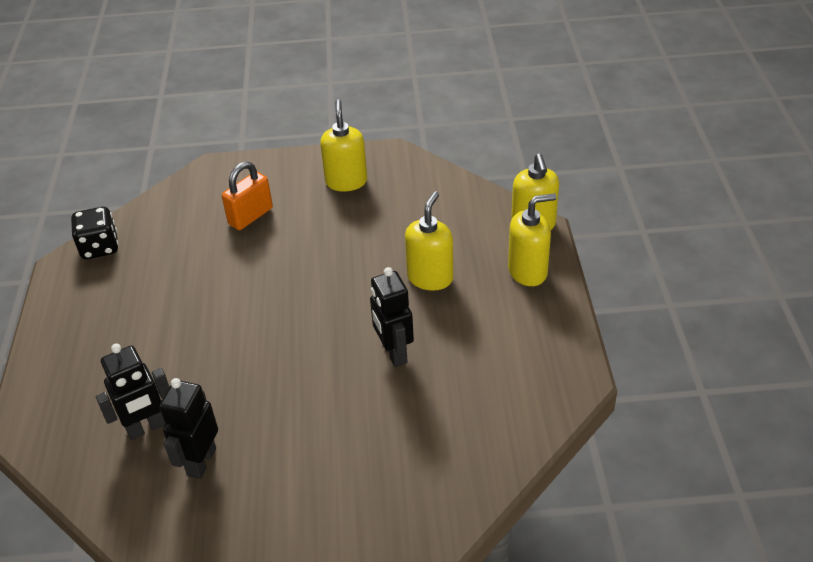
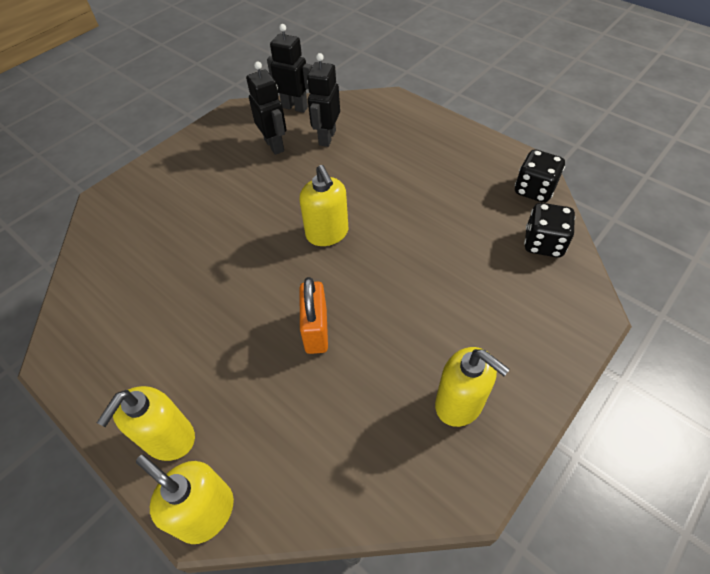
camera: 135 degrees right, 10 degrees up
(164, 214) = (543, 243): none -> black dice
(250, 216) = (480, 294): orange padlock -> orange padlock (316, 330)
(394, 353) = (224, 274): black robot -> black robot (295, 107)
(430, 278) = (258, 357): yellow soap dispenser -> yellow soap dispenser (327, 233)

